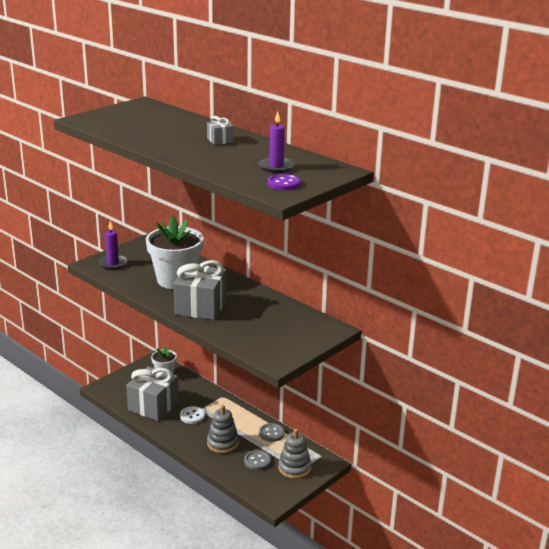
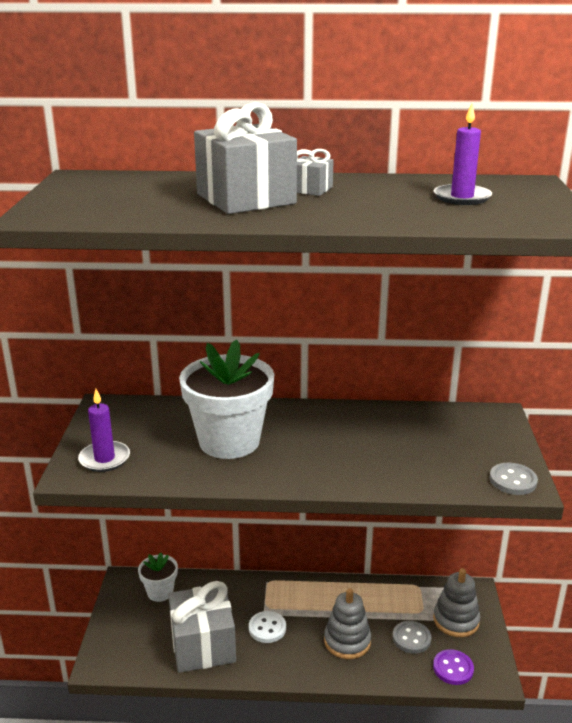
camera: 40 degrees left, 0 degrees up
(201, 307) = (321, 461): grey gift -> grey gift (245, 199)
(271, 433) = (378, 594): grey button -> grey button (513, 480)
(284, 184) = (528, 211): purple button -> purple button (453, 668)

